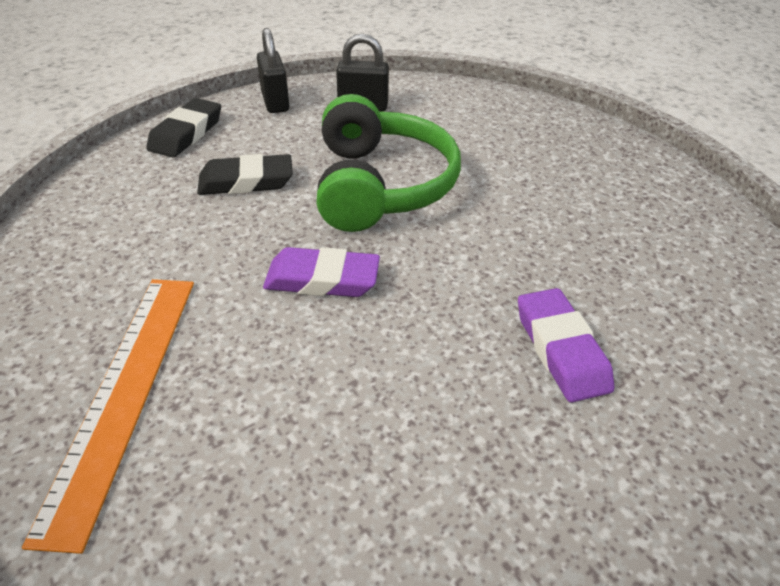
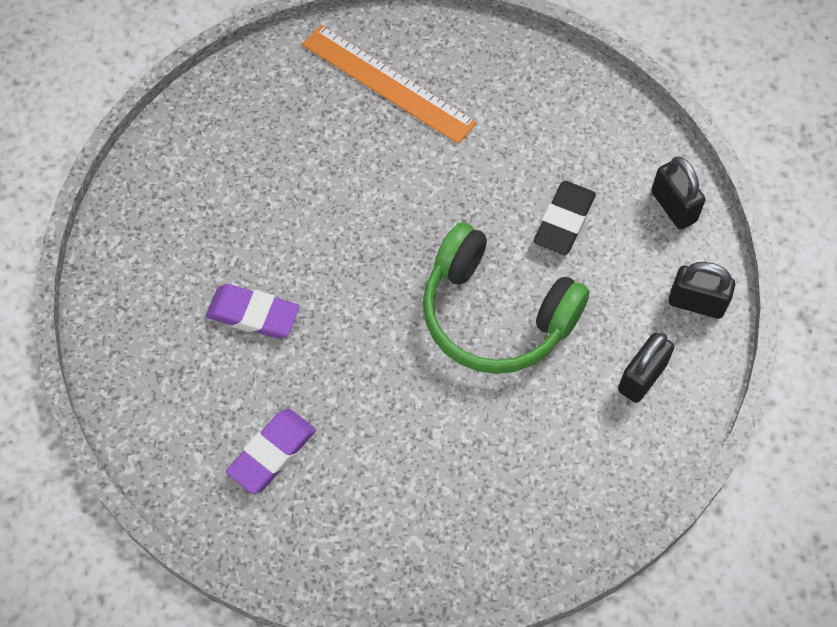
camera: 125 degrees right, 20 degrees up
(186, 133) = (673, 206): black eraser -> black padlock
(322, 279) = (411, 217): purple eraser -> purple eraser (272, 453)

